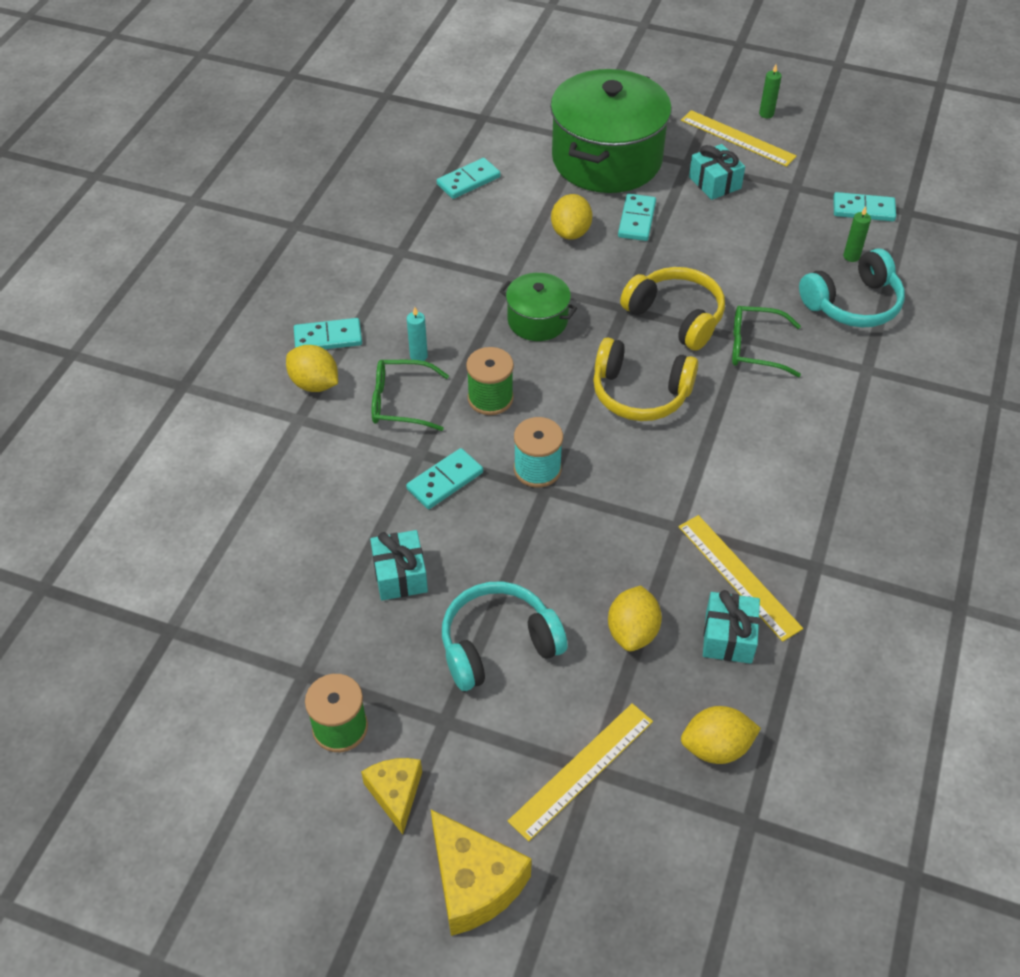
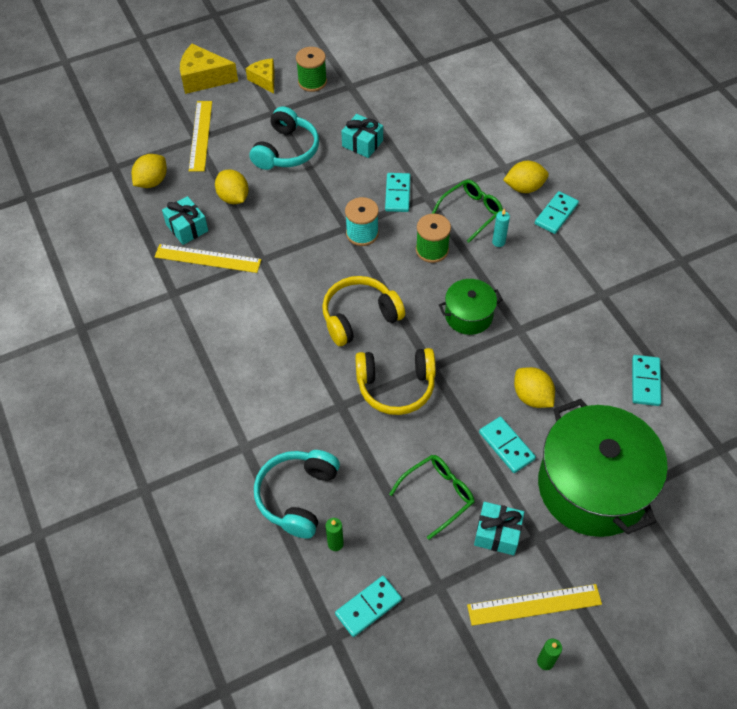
camera: 135 degrees right, 5 degrees up
(395, 793) = (264, 80): yellow cheese -> yellow cheese turned 150 degrees counterclockwise
(755, 348) = (327, 404): green glasses -> green glasses (438, 495)

